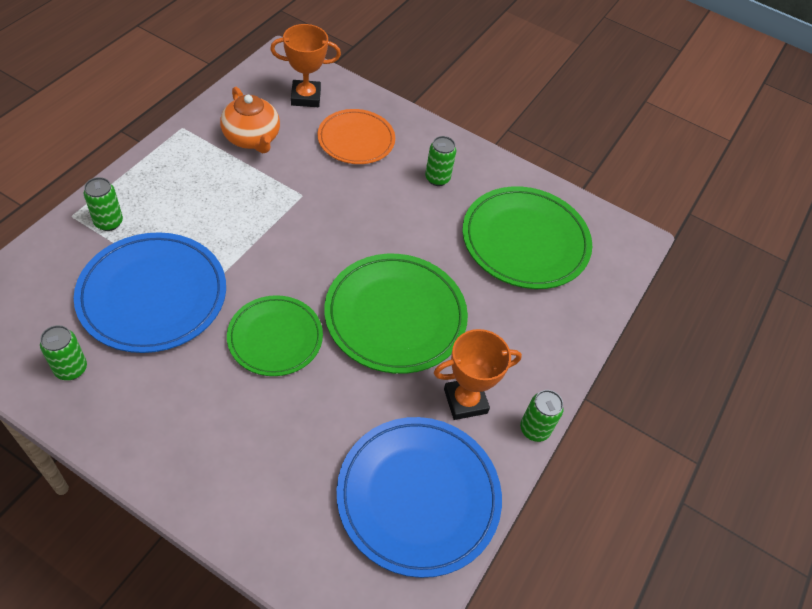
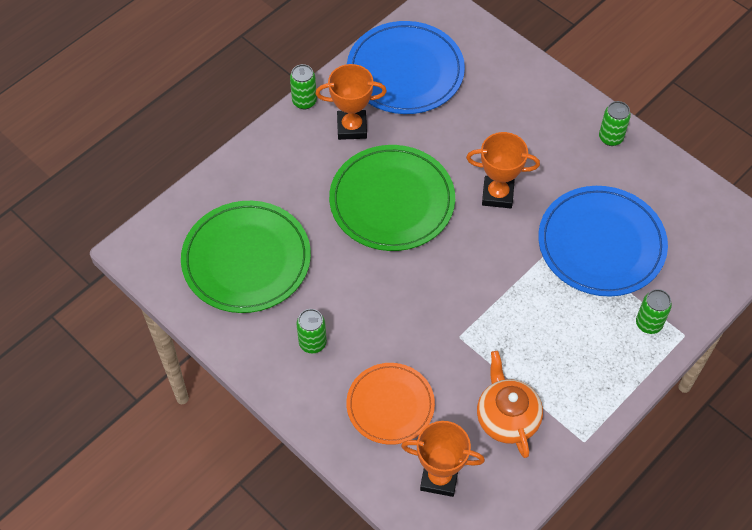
camera: 160 degrees left, 5 degrees up
(71, 369) = (660, 189): green can -> green can (610, 138)
(275, 338) = (497, 195): green plate -> orange trophy

